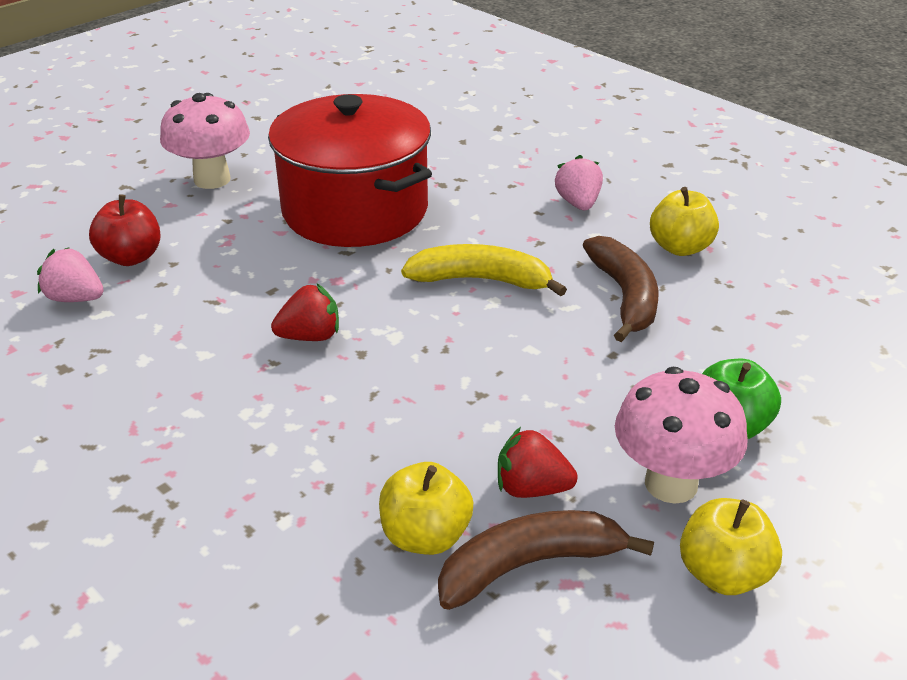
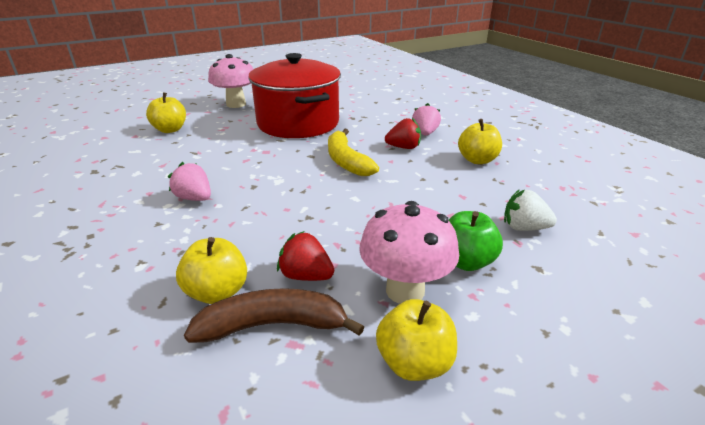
camera: 15 degrees right, 5 degrees down
(75, 298) = (128, 143): pink strawberry -> pink strawberry (194, 198)
(131, 257) = (170, 130): red apple -> yellow apple
(310, 336) = (231, 174): red strawberry -> red strawberry (403, 147)
(481, 280) = (346, 161): yellow banana -> yellow banana turned 135 degrees counterclockwise
(625, 296) = (429, 179): brown banana -> none
(785, 359) = (524, 228): none -> white strawberry

